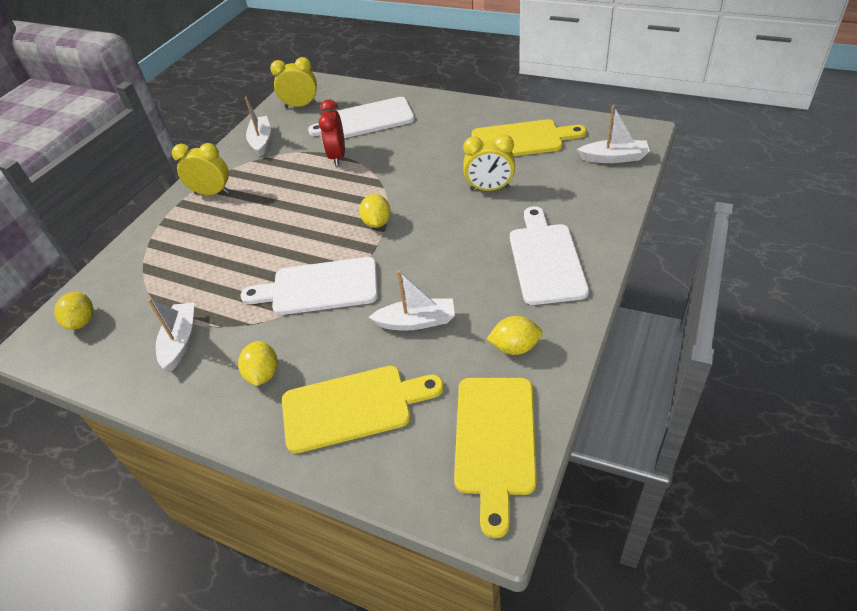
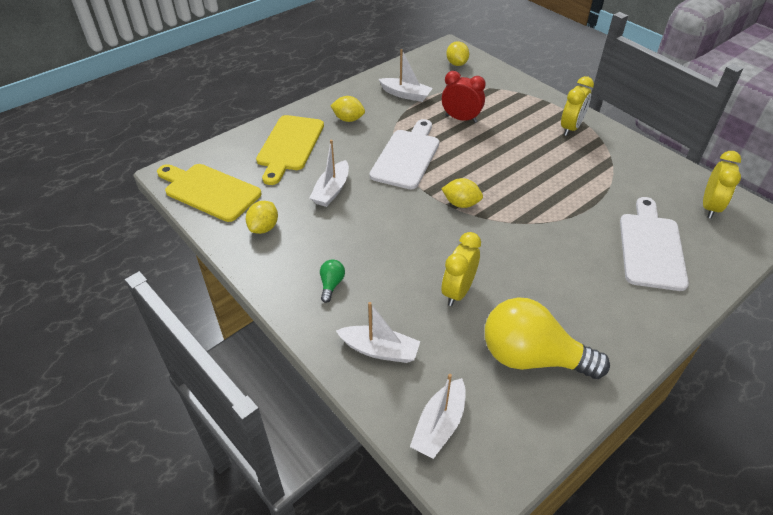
camera: 110 degrees right, 0 degrees up
(82, 321) = (456, 64): yellow lemon -> yellow lemon turned 60 degrees clockwise
(261, 141) = (645, 167): white boat -> white boat (380, 350)
(337, 156) = (585, 208): red clock -> red clock (461, 119)
(521, 140) = (532, 357): yellow cutting board -> yellow light bulb
(545, 259) = (331, 284): white cutting board -> green light bulb

